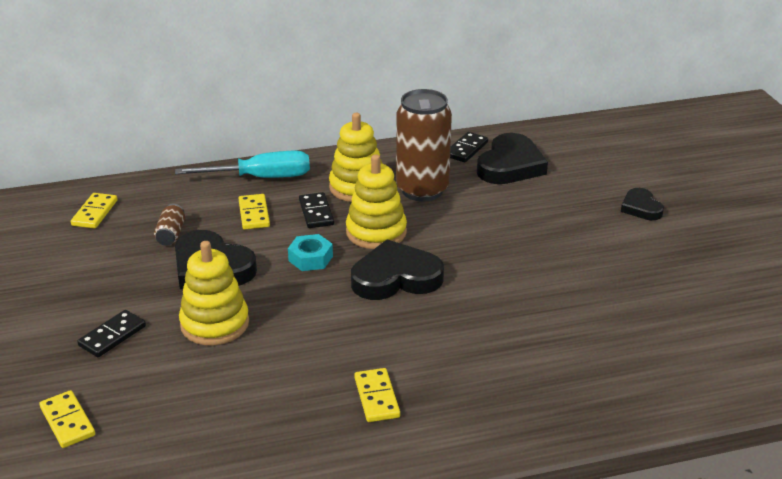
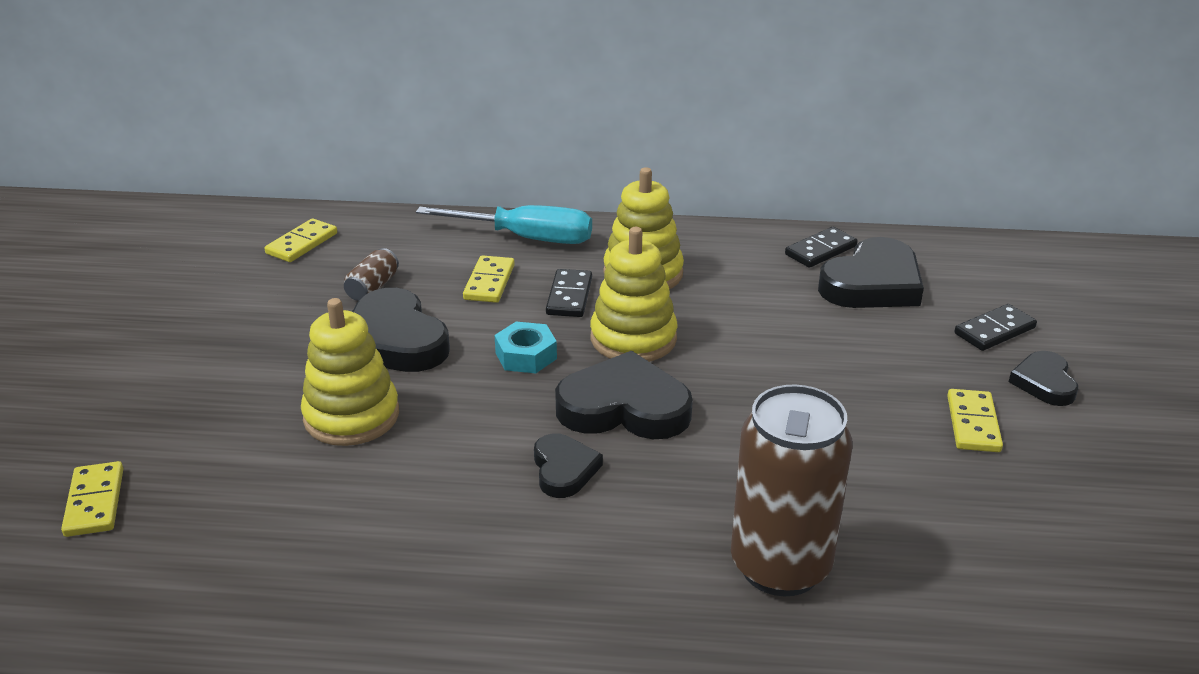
camera: 20 degrees right, 0 degrees up
(112, 336) = (220, 402): black domino -> black domino (994, 330)
(377, 397) = (499, 575): yellow domino -> yellow domino (973, 424)
(380, 325) = (564, 469): none -> black heart
(422, 190) = (728, 294): brown can -> brown can (780, 566)

